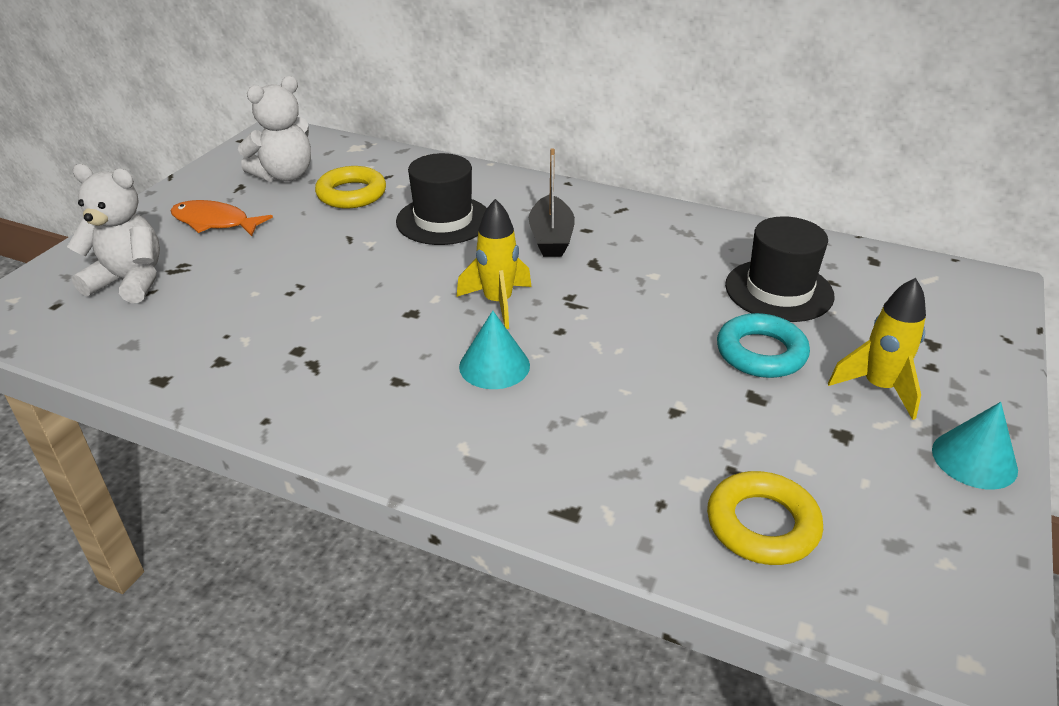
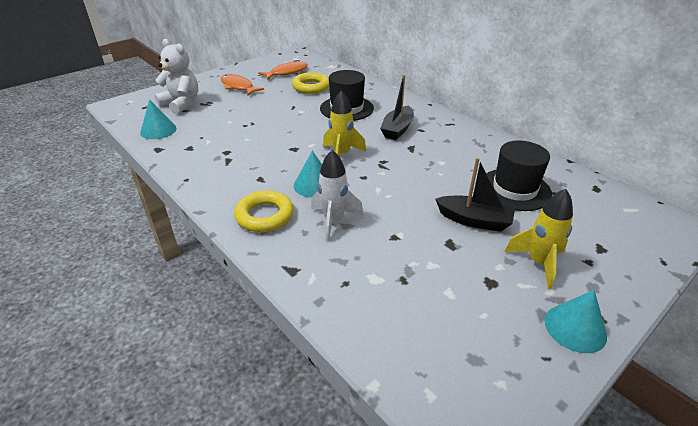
camera: 25 degrees right, 0 degrees up
(128, 344) = (158, 130): none -> turquoise cone
(285, 175) = (287, 72): white teddy bear -> orange fish
(571, 415) = (334, 221): none -> white rocket
(761, 353) = (474, 220): turquoise ring -> black boat
(762, 525) = (396, 315): yellow ring -> yellow ring (264, 216)

